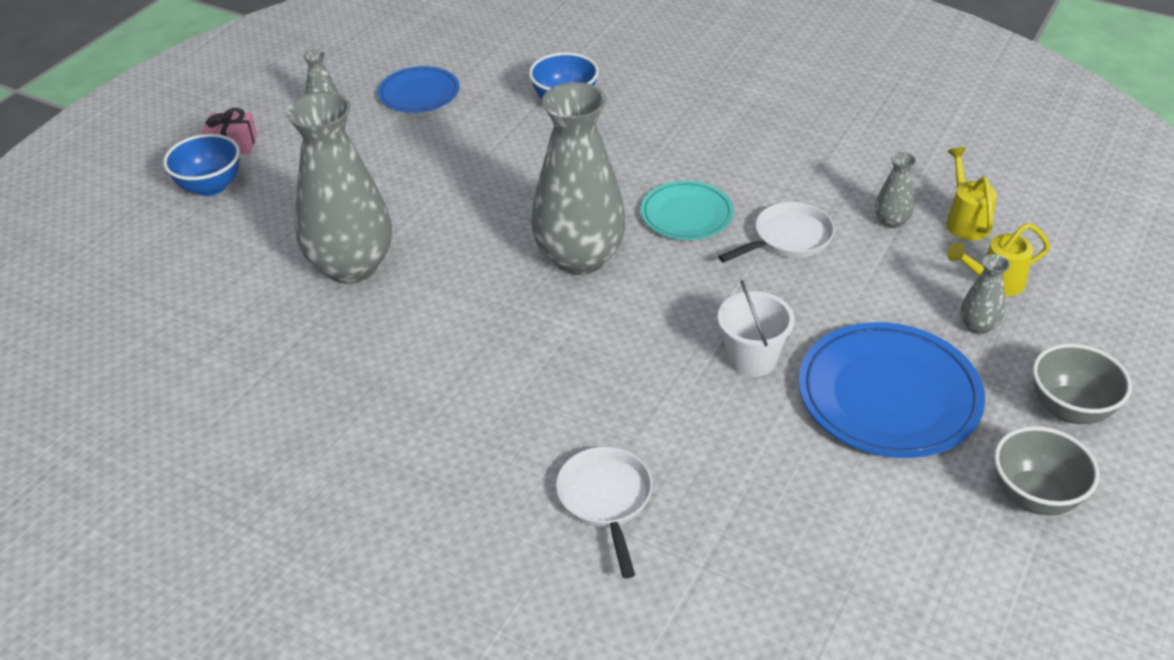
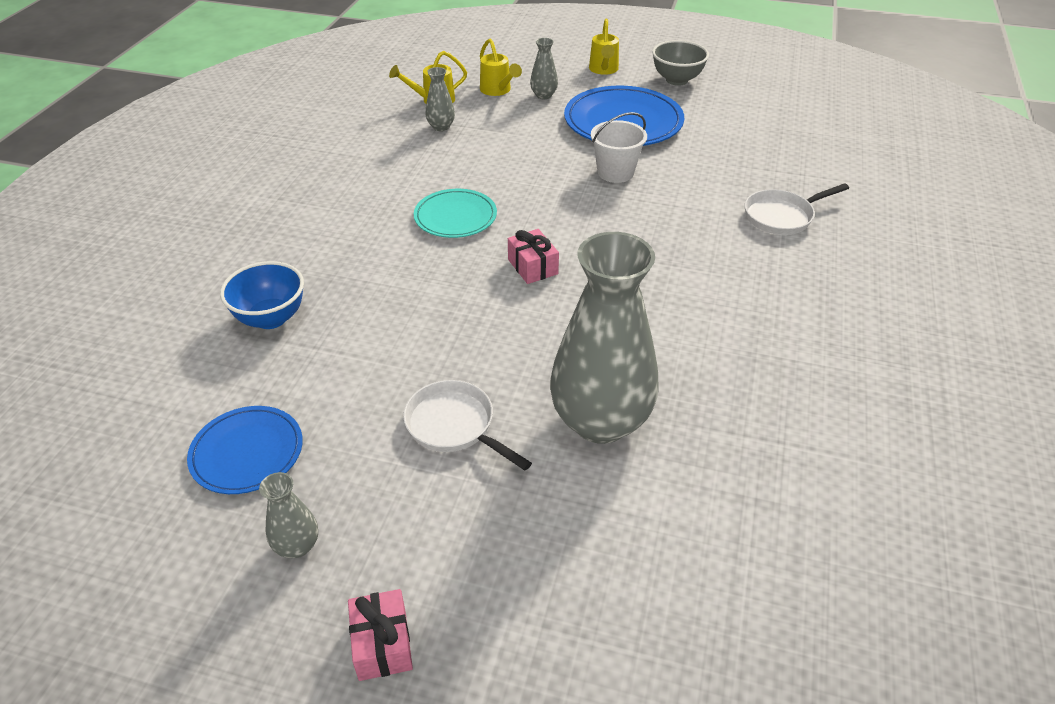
camera: 105 degrees left, 0 degrees up
(211, 187) = (492, 629): blue bowl -> none
(580, 258) = (532, 267): grey vase -> pink gift
(788, 239) = (474, 167): white pan -> white pan (454, 426)
(1069, 409) = (603, 70): grey bowl -> yellow watering can

